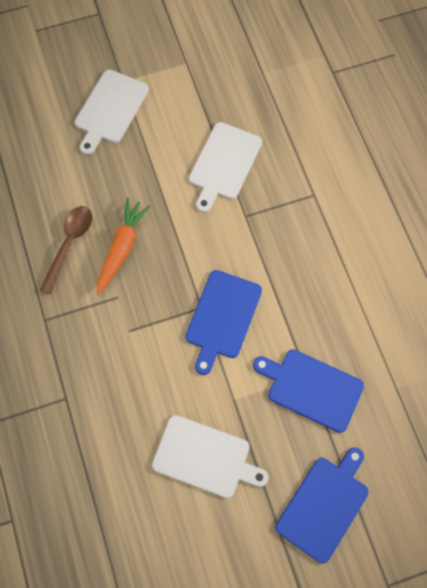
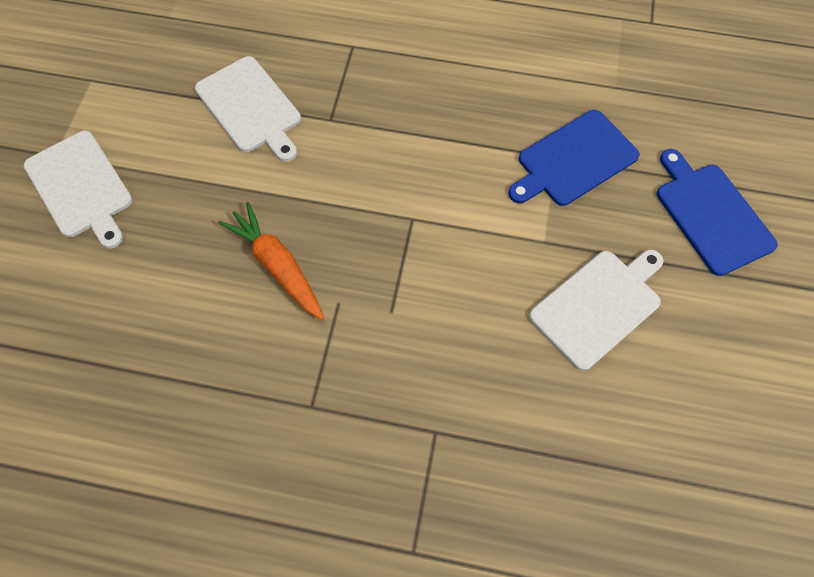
camera: 60 degrees left, 5 degrees down
(69, 244) = (227, 324): brown spoon -> none
(222, 317) = (438, 203): blue cutting board -> none

